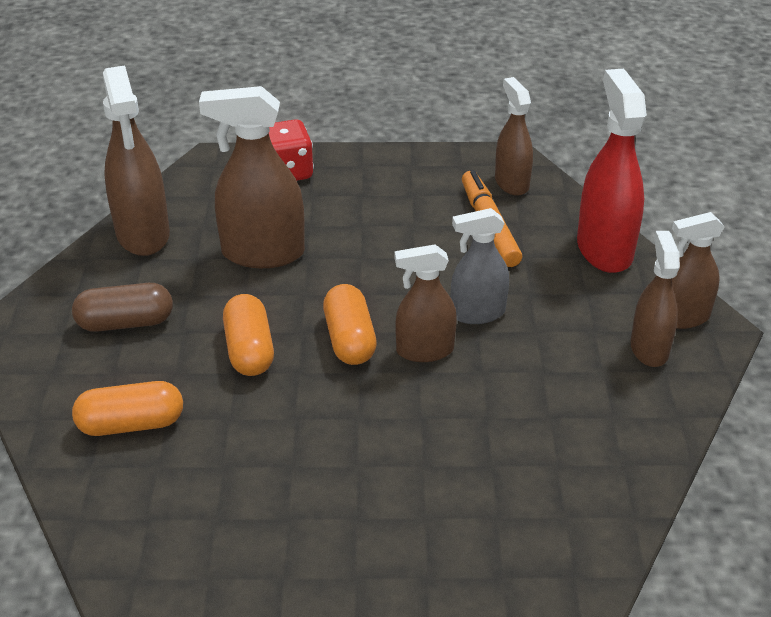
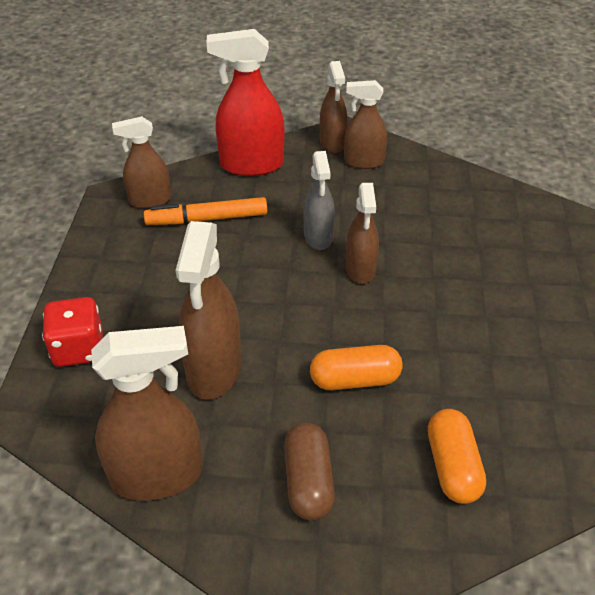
camera: 85 degrees left, 5 degrees up
(349, 339) = (345, 312): orange capsule -> none

